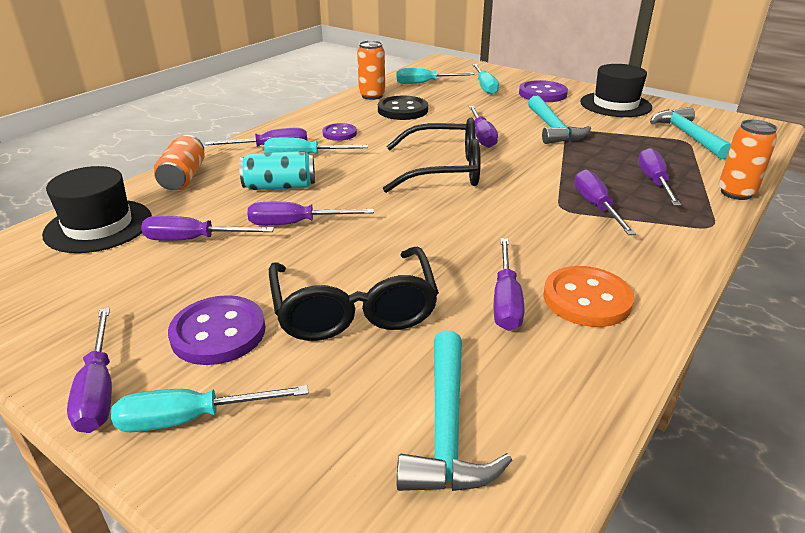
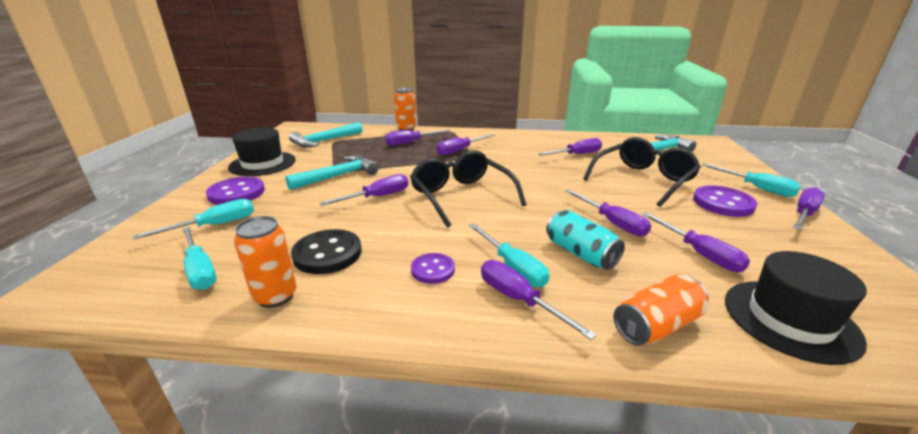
camera: 120 degrees left, 5 degrees down
(586, 299) = (549, 143): orange button -> none

